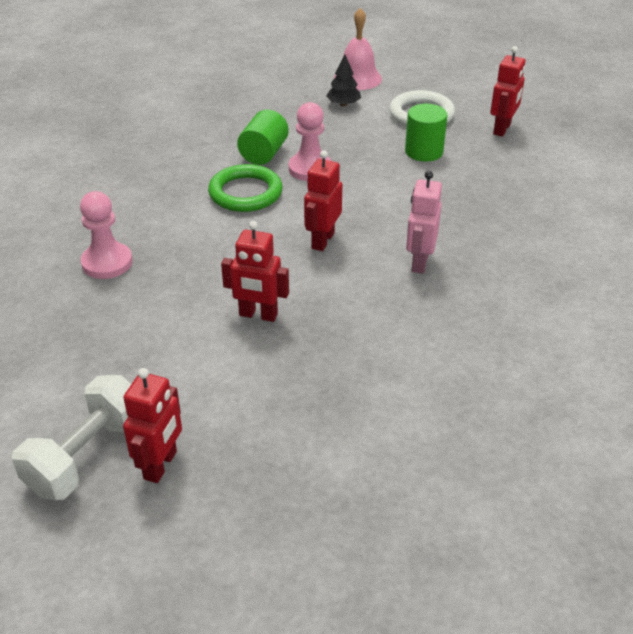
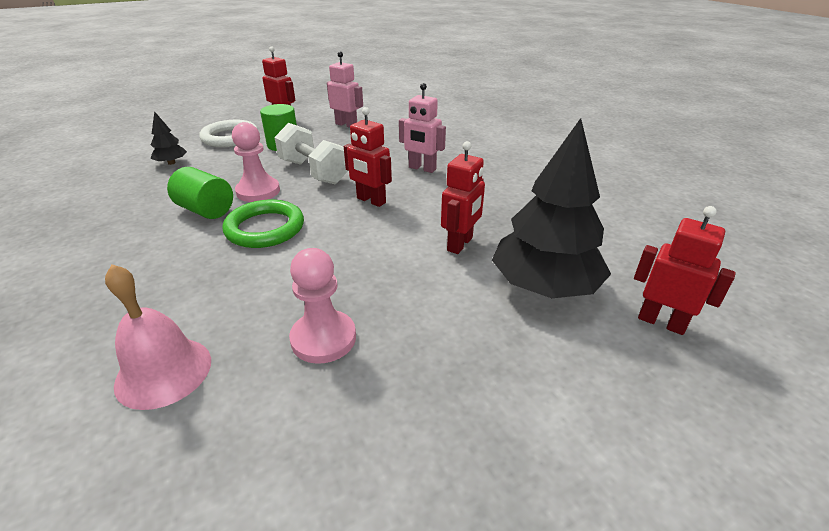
camera: 75 degrees left, 5 degrees down
(87, 456) = (660, 376): white dumbbell -> white dumbbell (314, 172)
(201, 380) = (544, 286): none -> black tree
(357, 78) = (137, 151): pink bell -> pink bell (163, 372)
(515, 178) = (346, 125): none -> pink robot

